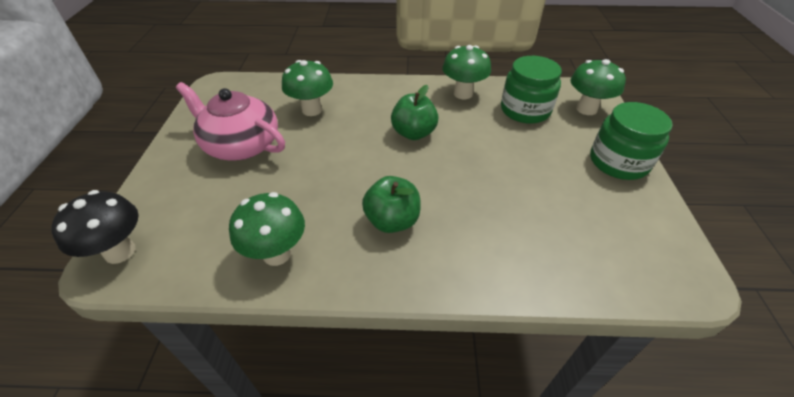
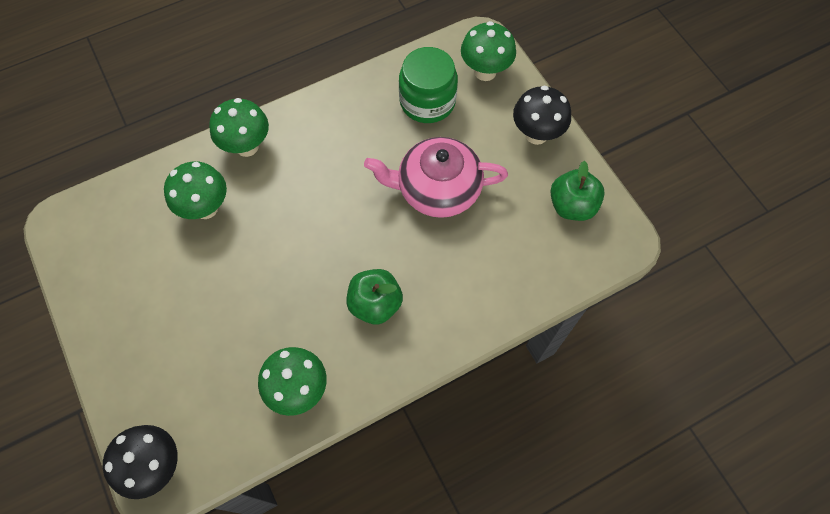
camera: 30 degrees left, 20 degrees up
(241, 145) = (166, 294): pink teapot -> pink teapot (437, 189)
(413, 133) = (334, 189): green apple -> green apple (572, 206)
(463, 94) = (353, 105): green mushroom -> green mushroom (247, 146)
(618, 162) = (536, 134): green jar -> black mushroom

